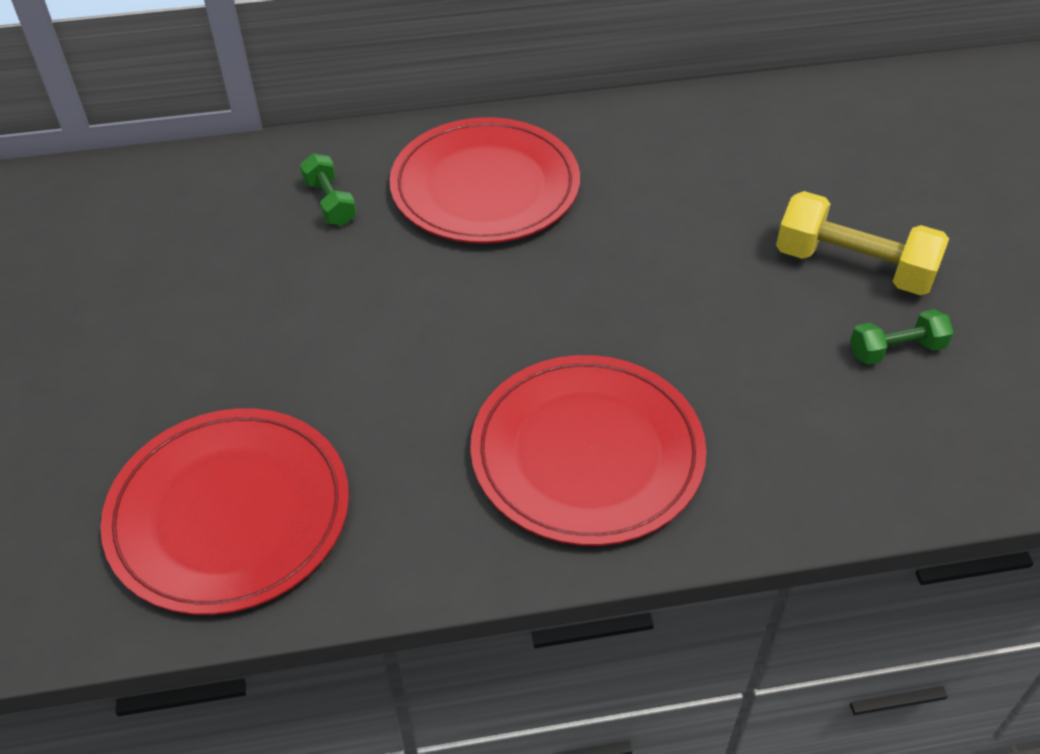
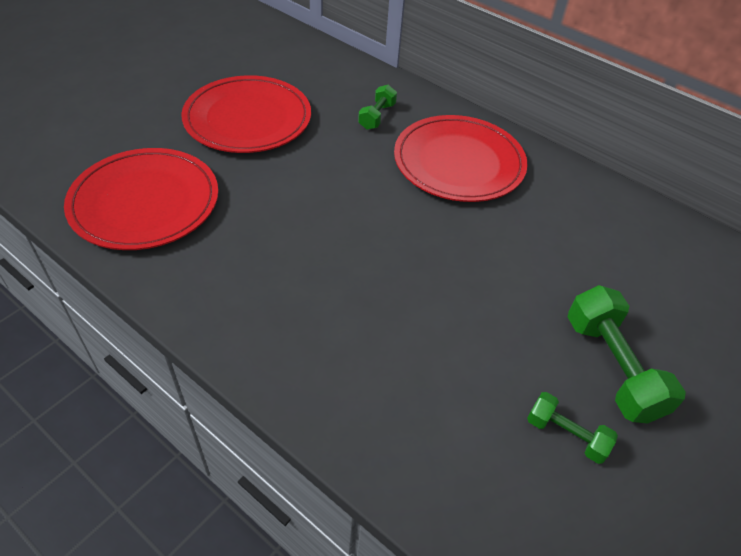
camera: 45 degrees right, 0 degrees up
(587, 453) = (312, 318): red plate -> red plate (248, 119)
(853, 266) = (612, 367): yellow dumbbell -> green dumbbell

